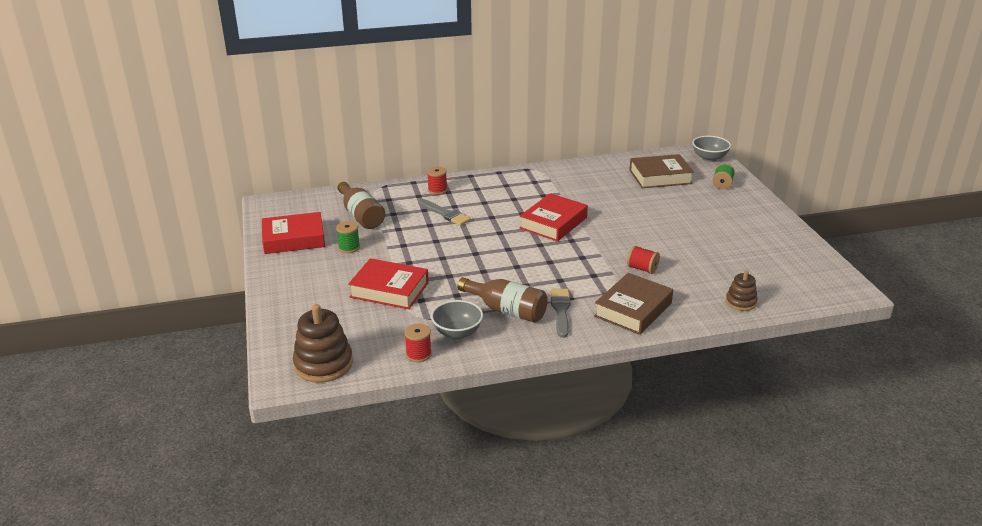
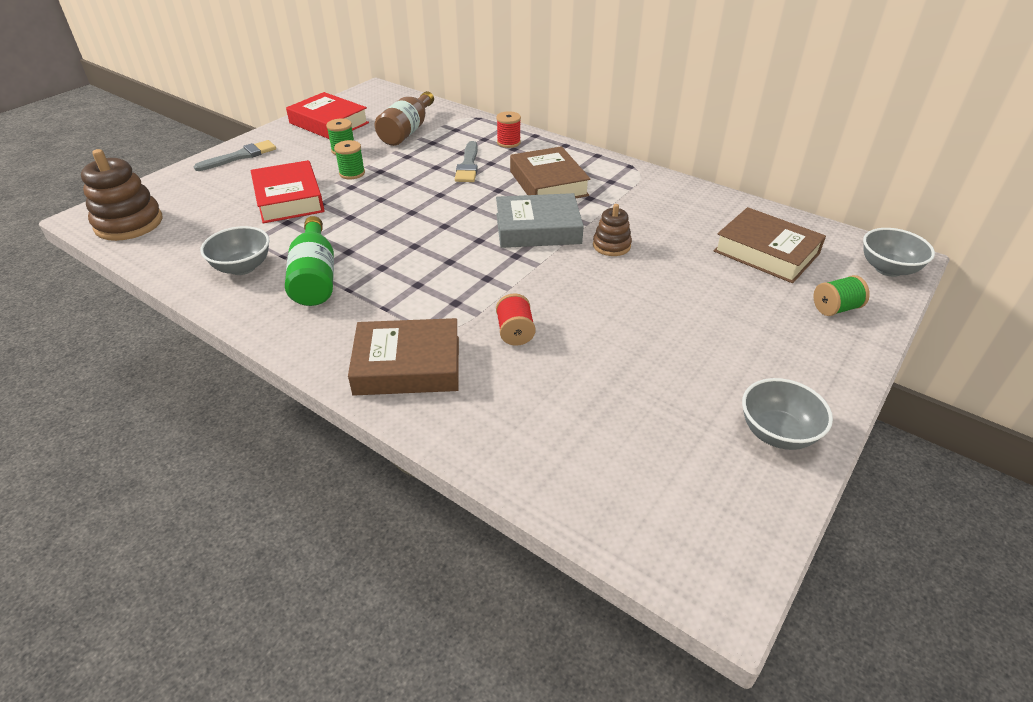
camera: 50 degrees right, 10 degrees up
(390, 256) = (352, 173): none -> green spool
(418, 354) = (183, 263): red spool -> none
(507, 310) = (315, 278): brown bottle -> green bottle
(508, 199) = (548, 183): none -> brown book
(553, 223) = (538, 229): red book -> grey book
(561, 310) = (350, 312): grey brush -> grey brush (240, 156)
(741, 302) = (531, 458): brown stacking toy -> brown stacking toy (611, 245)
(785, 239) = (777, 433): none -> grey bowl

